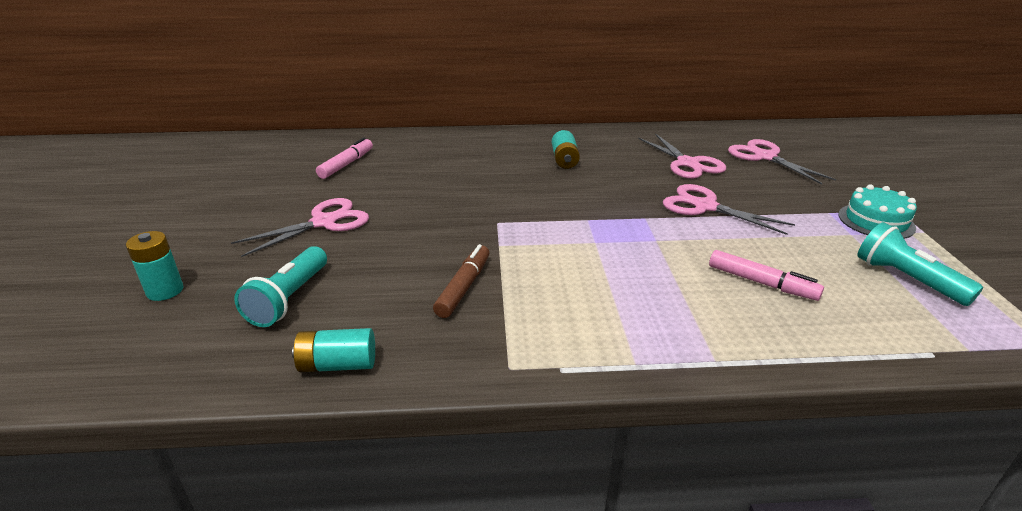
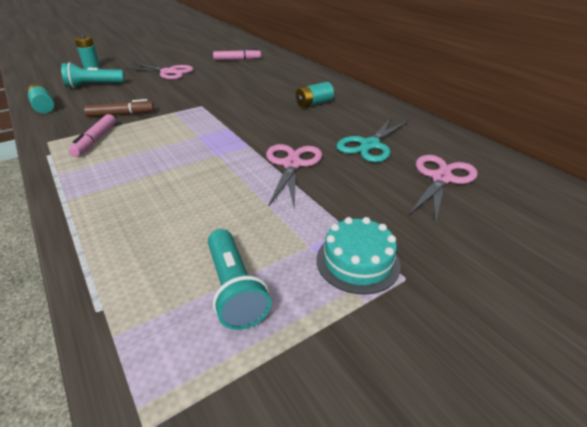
camera: 60 degrees right, 5 degrees up
(687, 163) = (370, 145): pink scissors -> turquoise scissors
(761, 283) = (178, 205): pink marker -> pink marker (95, 140)
(906, 279) = (234, 289): turquoise flashlight -> turquoise flashlight turned 135 degrees clockwise

